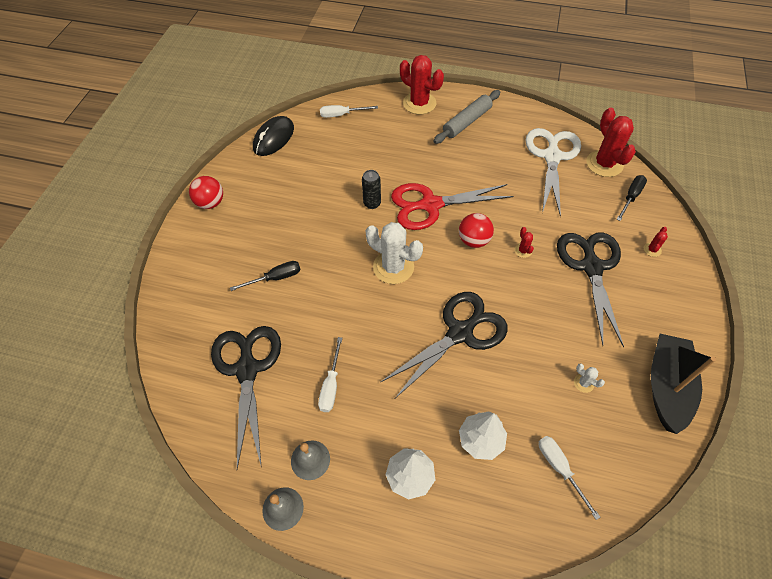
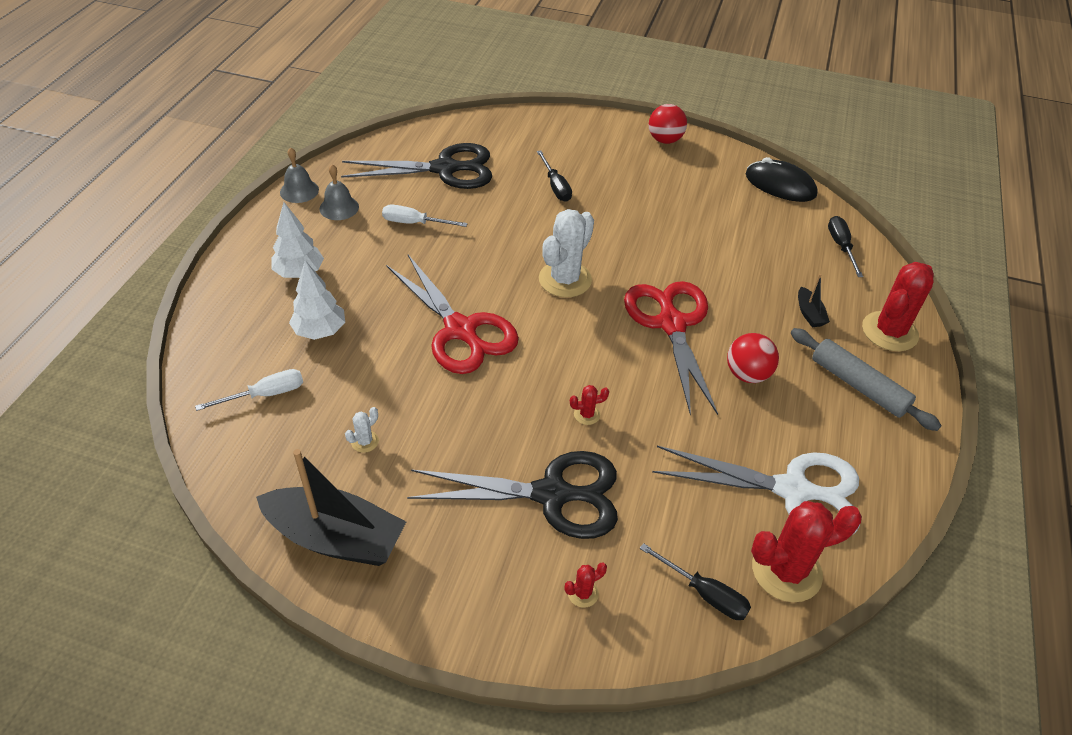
camera: 90 degrees right, 10 degrees down
(341, 115) = (841, 246): white screwdriver -> black screwdriver
(372, 203) = (671, 267): black can -> none
(409, 136) = (809, 313): none -> black boat
(460, 333) = (460, 330): black scissors -> red scissors
(473, 240) = (606, 362): red ball -> red ball (747, 374)
(652, 250) = (583, 593): red cactus -> red cactus turned 60 degrees counterclockwise

